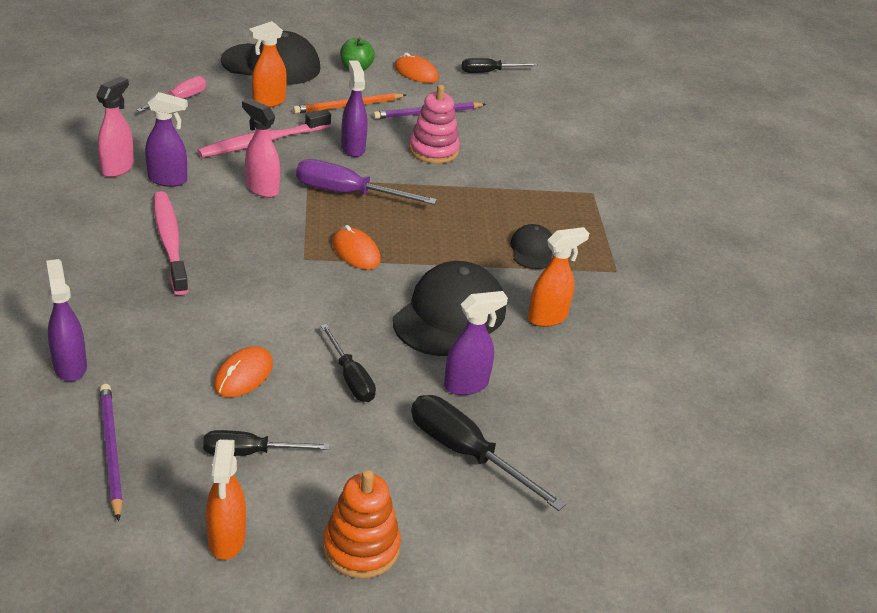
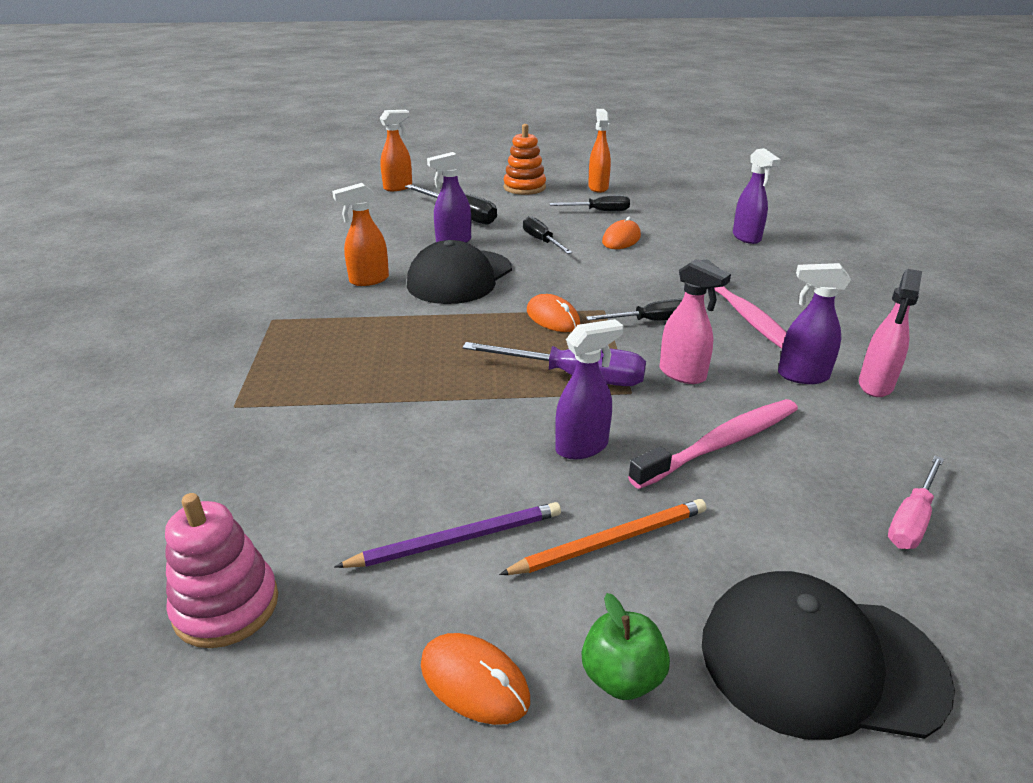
camera: 175 degrees left, 5 degrees down
(111, 450) = (684, 209): purple pencil -> none
(268, 102) = (759, 533): orange spray bottle -> orange spray bottle (398, 187)
(353, 148) = (582, 447): purple spray bottle -> purple spray bottle turned 105 degrees counterclockwise
(433, 150) = (455, 455): pink stacking toy -> pink stacking toy (226, 606)
(489, 72) = (280, 716): black screwdriver -> black screwdriver (650, 321)
(532, 250) = (357, 331): black cap -> none

